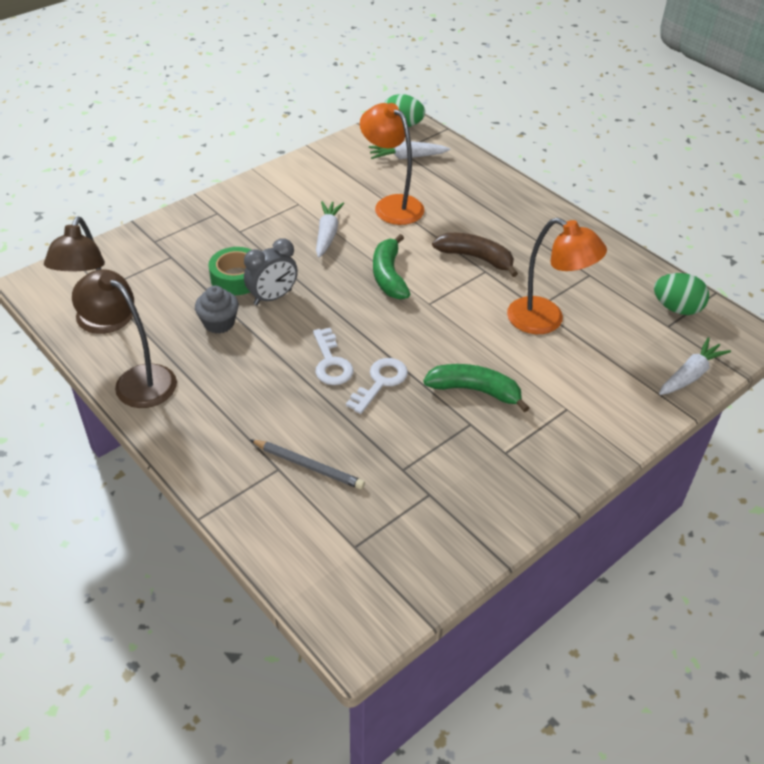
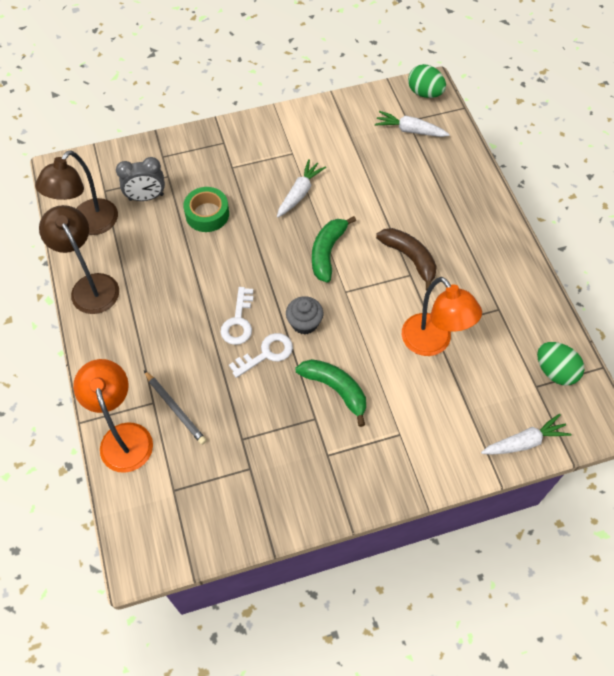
camera: 25 degrees right, 15 degrees up
(219, 323) = (173, 254): grey cupcake -> grey cupcake (304, 323)
(272, 297) = (225, 243): grey clock -> grey clock (146, 197)
(391, 205) = (368, 179): orange lamp -> orange lamp (124, 436)

